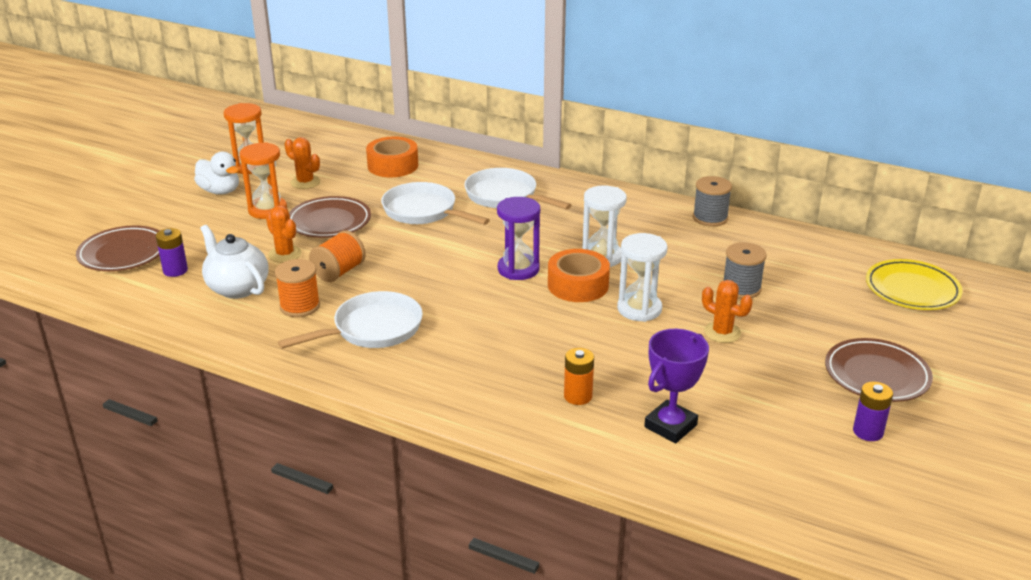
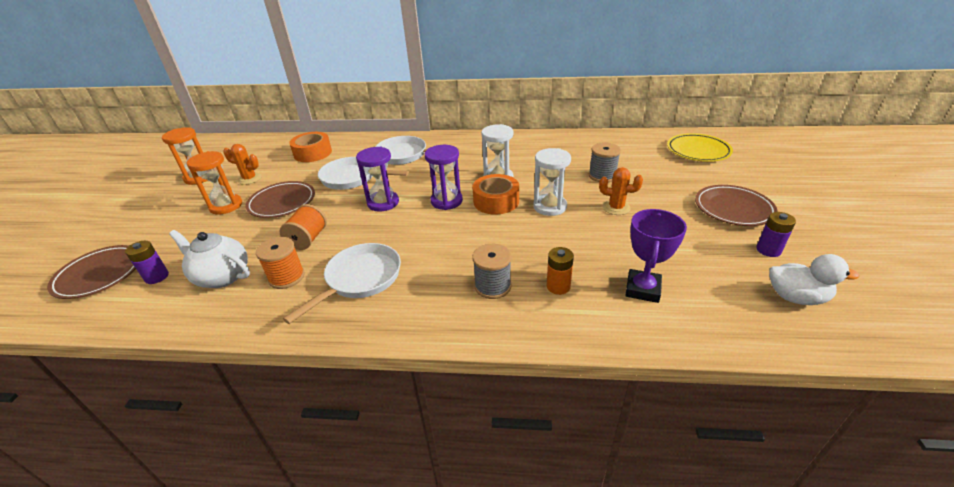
camera: 20 degrees left, 5 degrees up
(220, 191) = (179, 201): white duck -> white duck (796, 297)
(285, 254) = (255, 237): orange cactus -> none
(442, 252) = (383, 203): none -> purple hourglass
(710, 218) = (546, 138): grey spool -> grey spool (492, 286)

